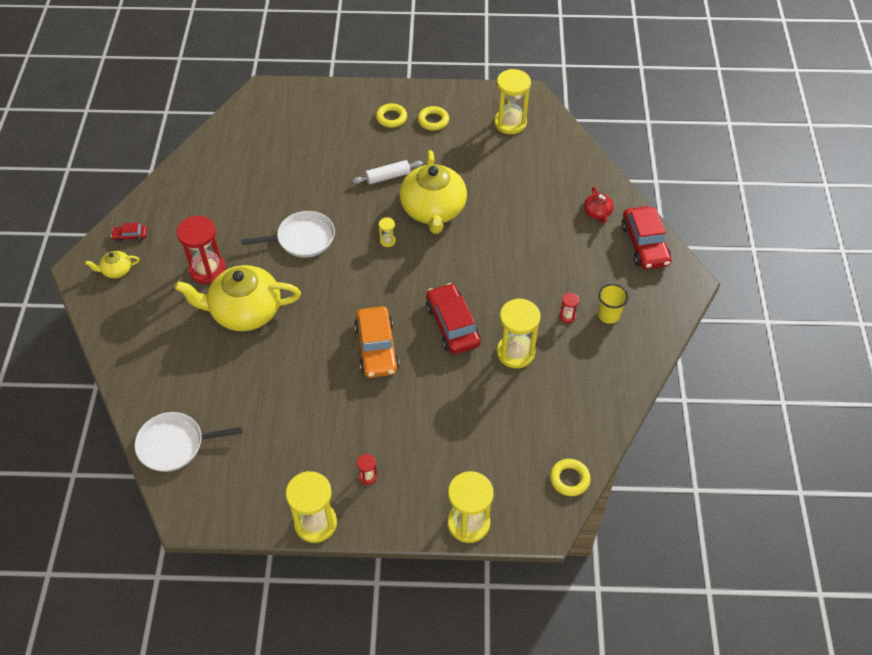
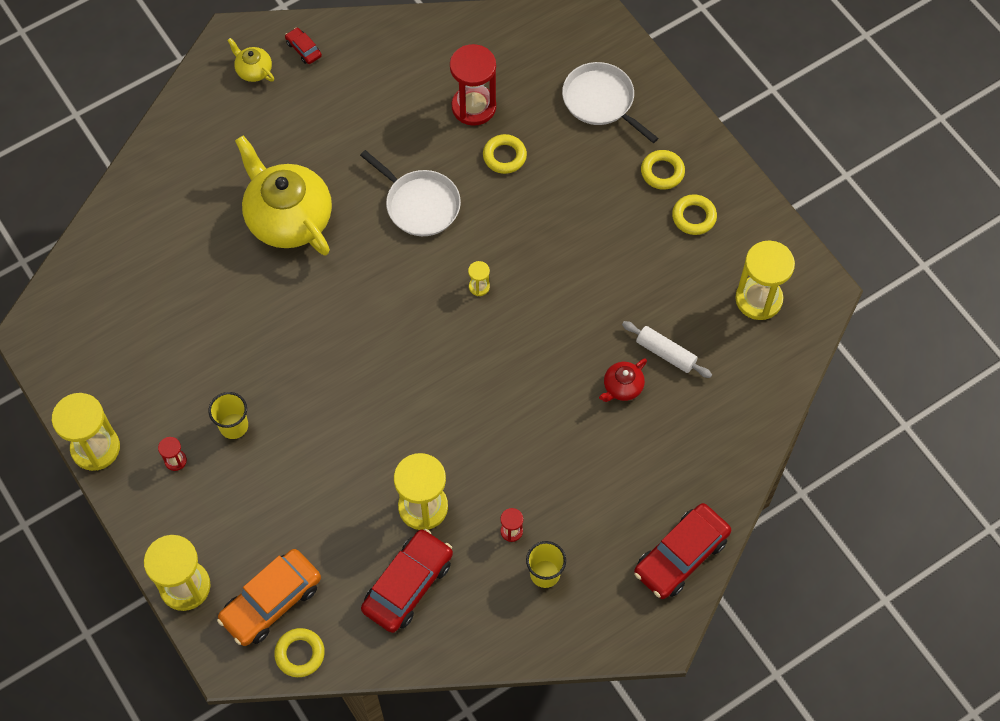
camera: 55 degrees right, 10 degrees up
(174, 444) = (97, 268): white pan -> white pan (601, 101)
(207, 270) = (314, 147): red hourglass -> red hourglass (474, 107)
(310, 180) = (504, 156): none -> yellow ring
(371, 426) = (233, 426): none -> yellow cup
(376, 348) = (331, 369): orange car -> orange car (271, 601)
(388, 177) = (570, 227): white rolling pin -> white rolling pin (665, 353)
(433, 210) = (558, 303): yellow teapot -> none
(452, 325) = (414, 422): red car -> red car (408, 585)
(597, 213) = (690, 477): red teapot -> red teapot (622, 387)

